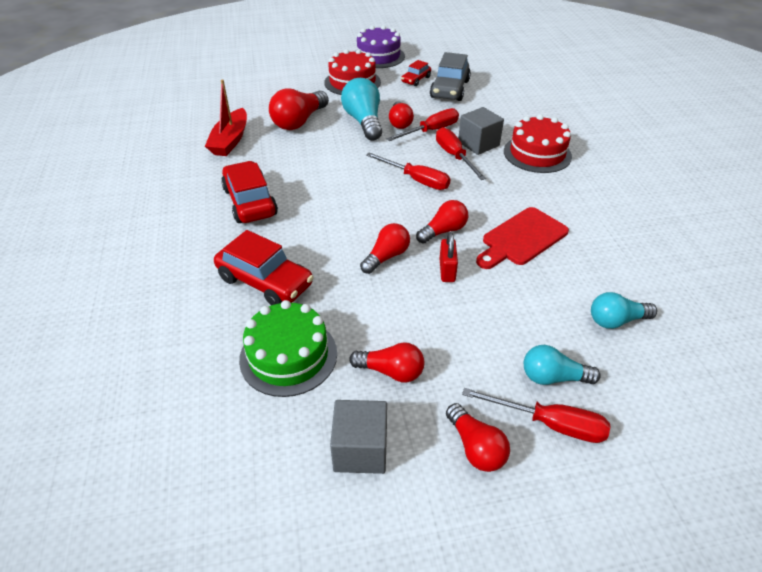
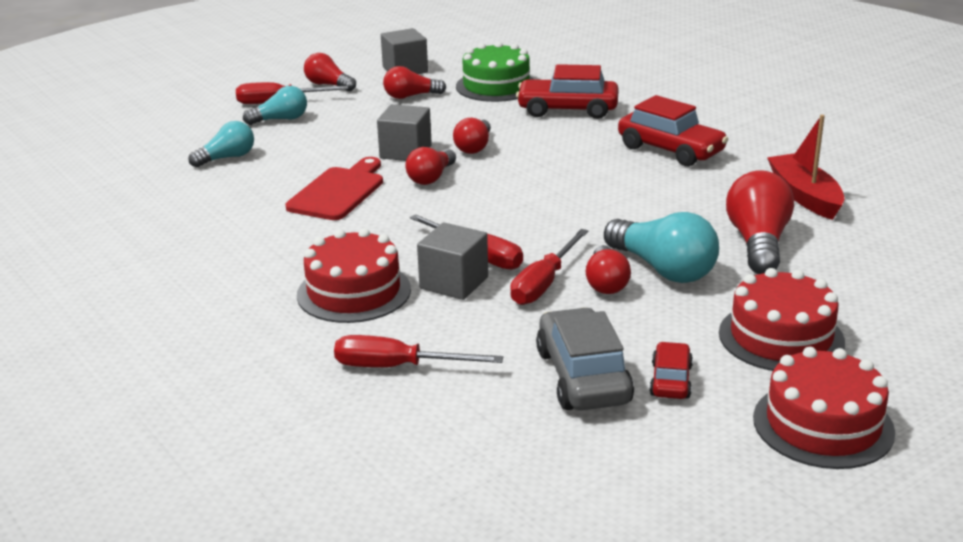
camera: 155 degrees right, 15 degrees down
(378, 56) = (823, 425): purple cake -> red cake
(400, 123) = (606, 283): red light bulb -> red light bulb turned 150 degrees counterclockwise
(416, 180) = (505, 215): red screwdriver -> red screwdriver (398, 367)
(447, 270) = (405, 152): red padlock -> grey cube

